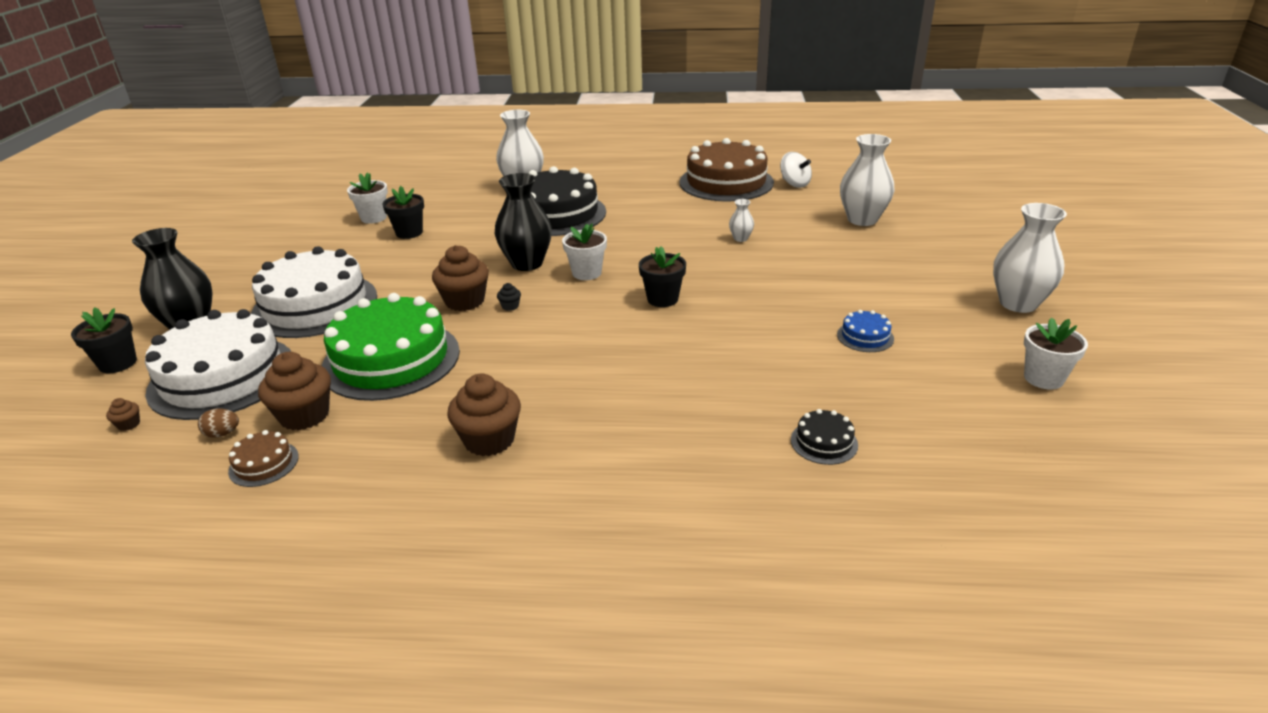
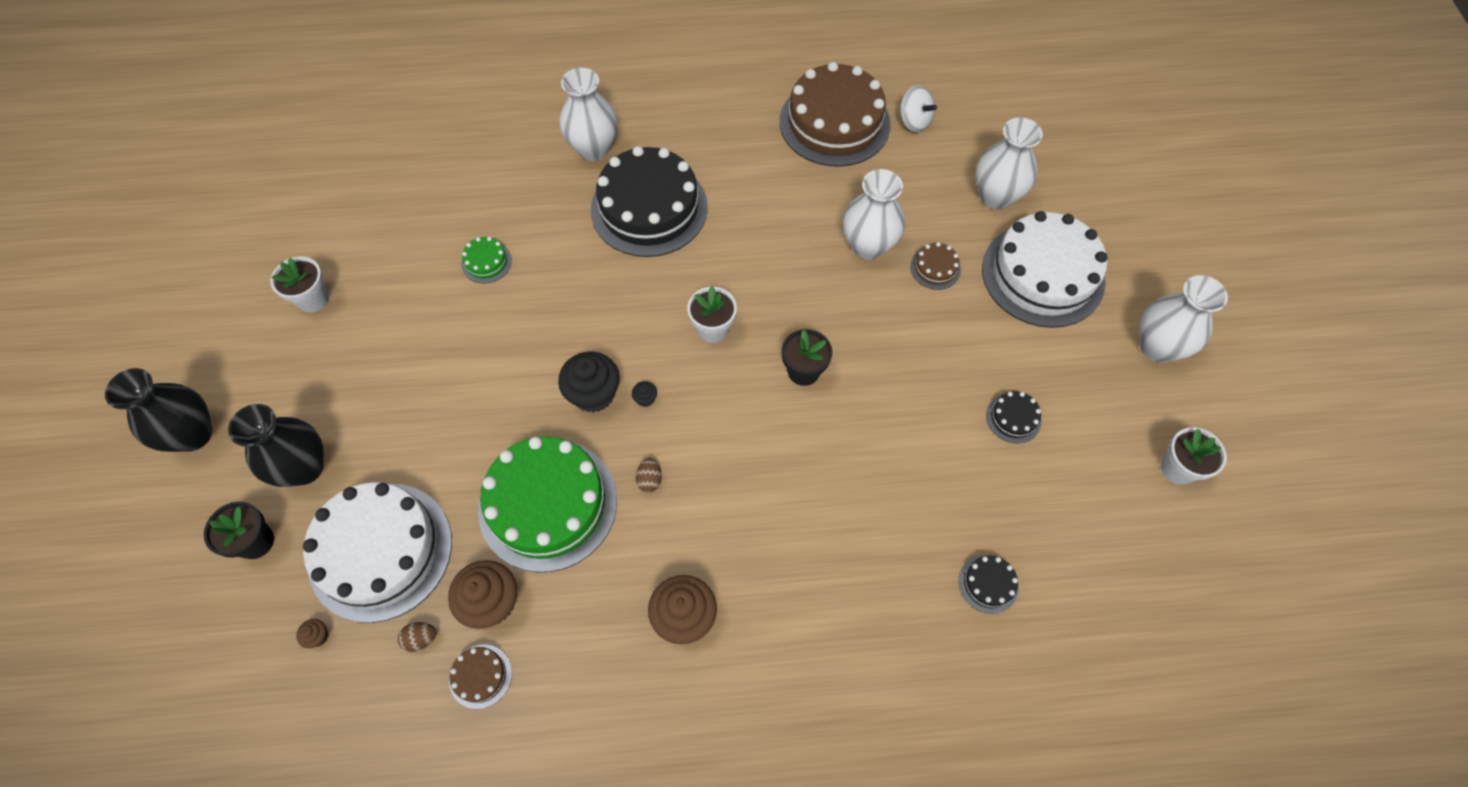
camera: 10 degrees left, 30 degrees up
(315, 305) = (429, 416): white cake -> white cake (1042, 274)
(374, 218) = (432, 232): white flower pot -> white flower pot (313, 299)
(409, 233) = (486, 262): black flower pot -> green cake
(465, 301) = (593, 394): brown cupcake -> black cupcake
(493, 351) = (649, 480): none -> brown egg
(527, 263) = (642, 315): black vase -> black vase (193, 434)
(740, 238) = (868, 246): white vase -> white vase, size x2.15
(800, 252) = (935, 268): none -> brown cake
(865, 336) = (1013, 418): blue cake -> black cake

